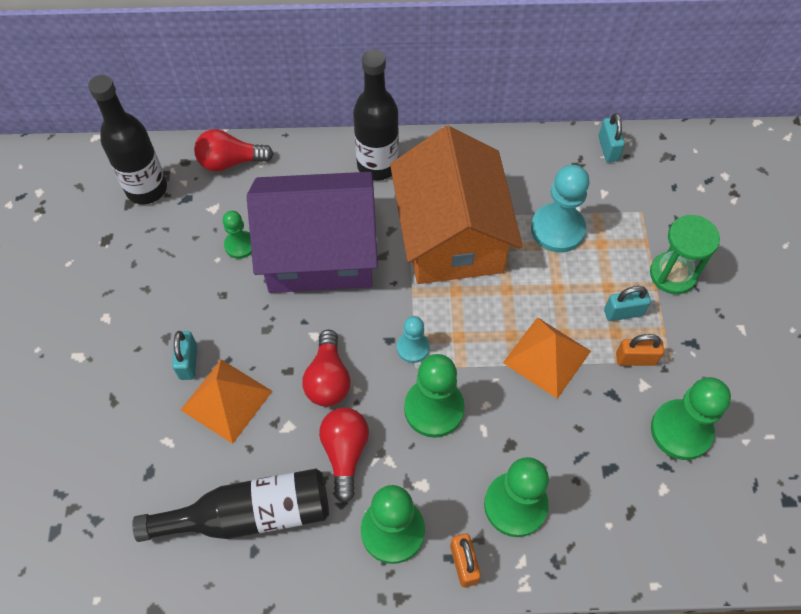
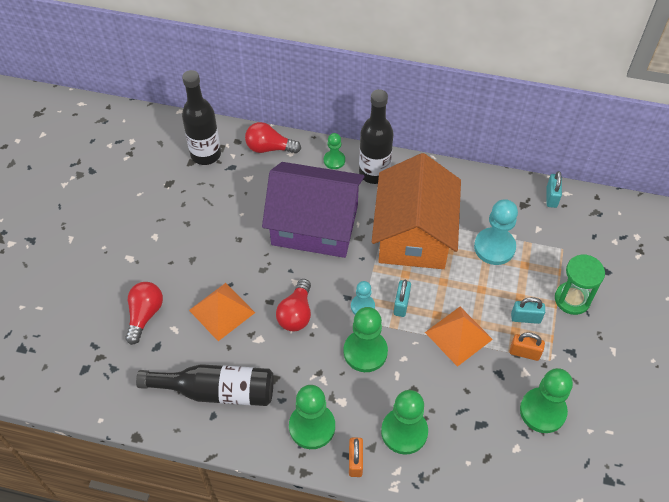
camera: 15 degrees right, 5 degrees down
(188, 362) = (202, 279): turquoise padlock -> turquoise padlock (401, 304)
(240, 245) = (260, 208): green pawn -> green pawn (334, 160)
(345, 453) = (294, 366): red light bulb -> red light bulb (145, 315)

